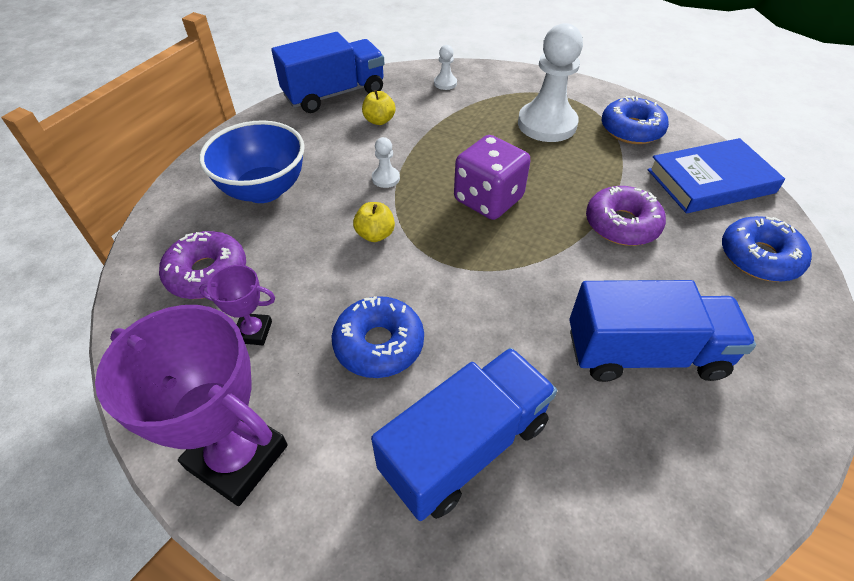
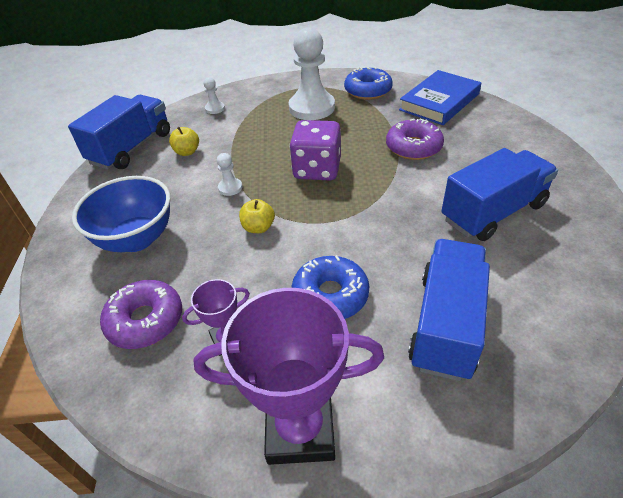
camera: 30 degrees left, 5 degrees down
(759, 257) = (502, 132): blue donut -> none

